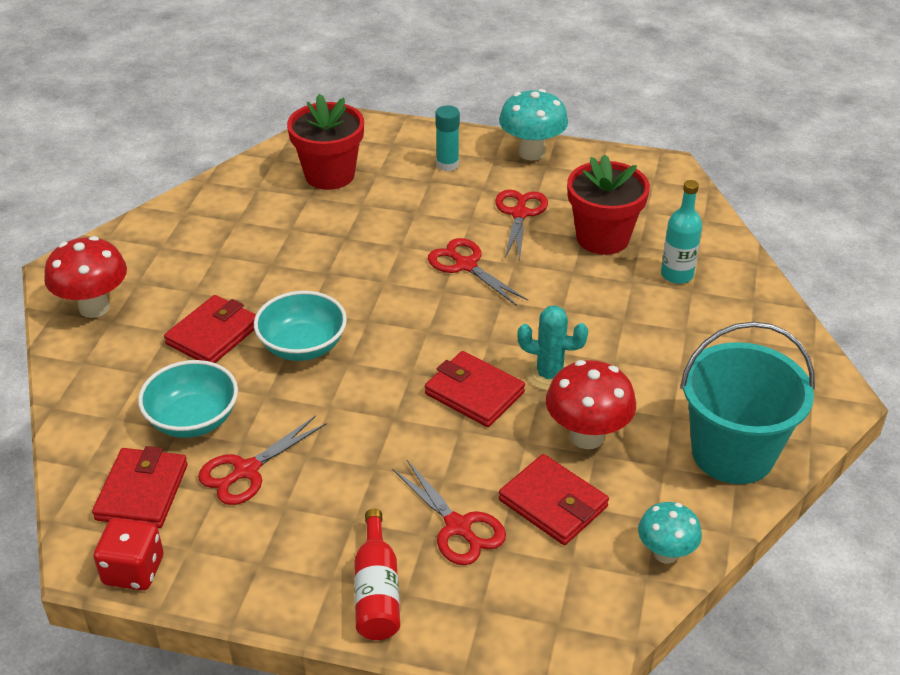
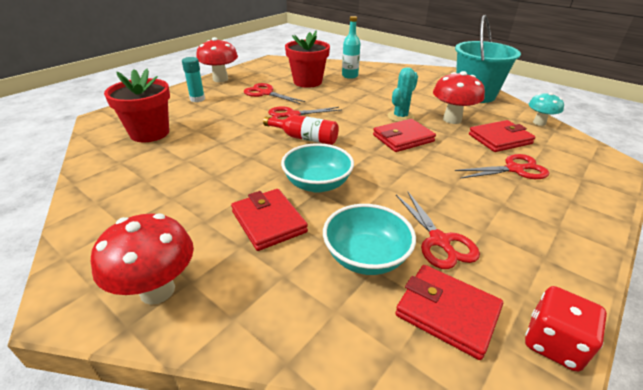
camera: 65 degrees left, 5 degrees down
(377, 591) = (571, 210): red bottle -> red bottle (305, 138)
(531, 153) = (220, 79): turquoise mushroom -> red mushroom

